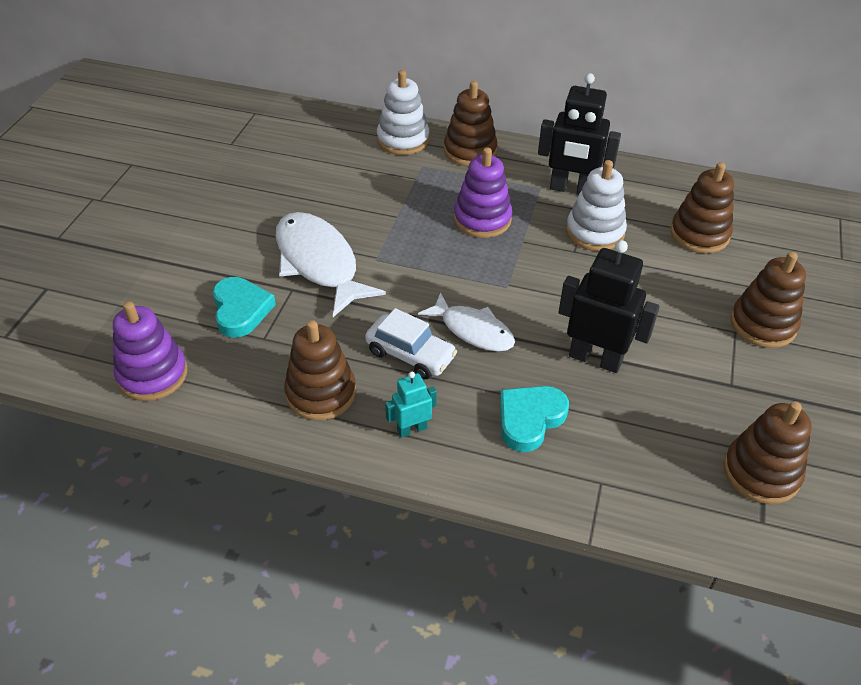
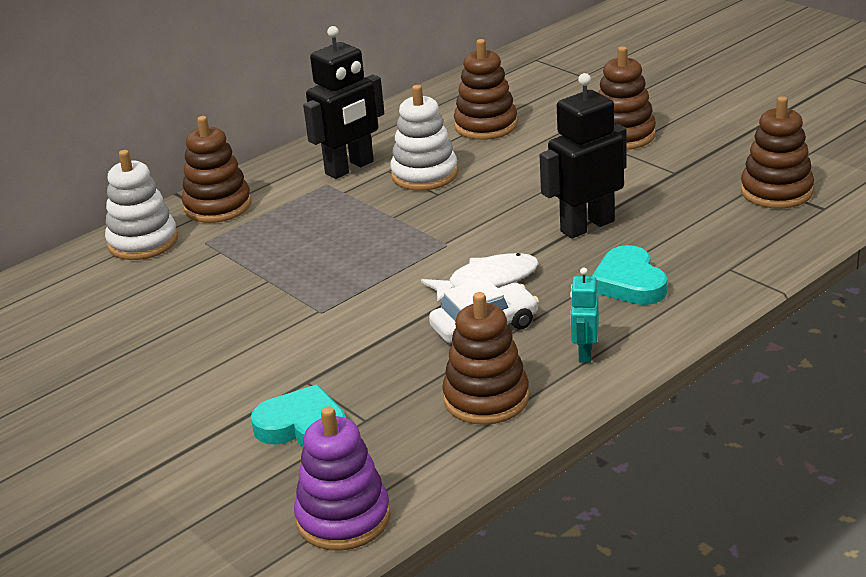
camera: 55 degrees left, 15 degrees down
(319, 263) = (284, 351): white fish -> none
(482, 219) = (334, 230): purple stacking toy -> none

